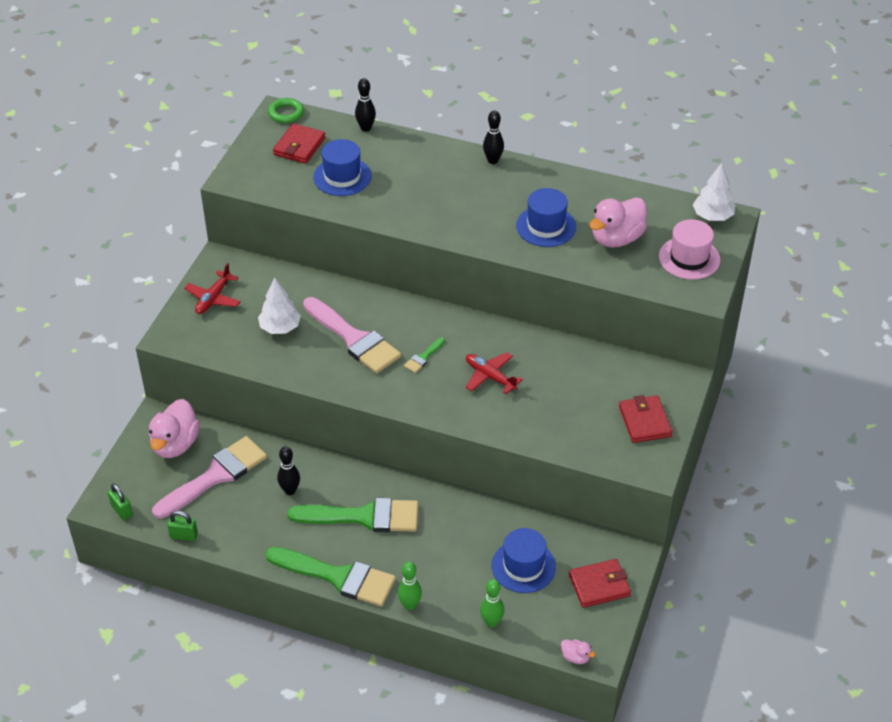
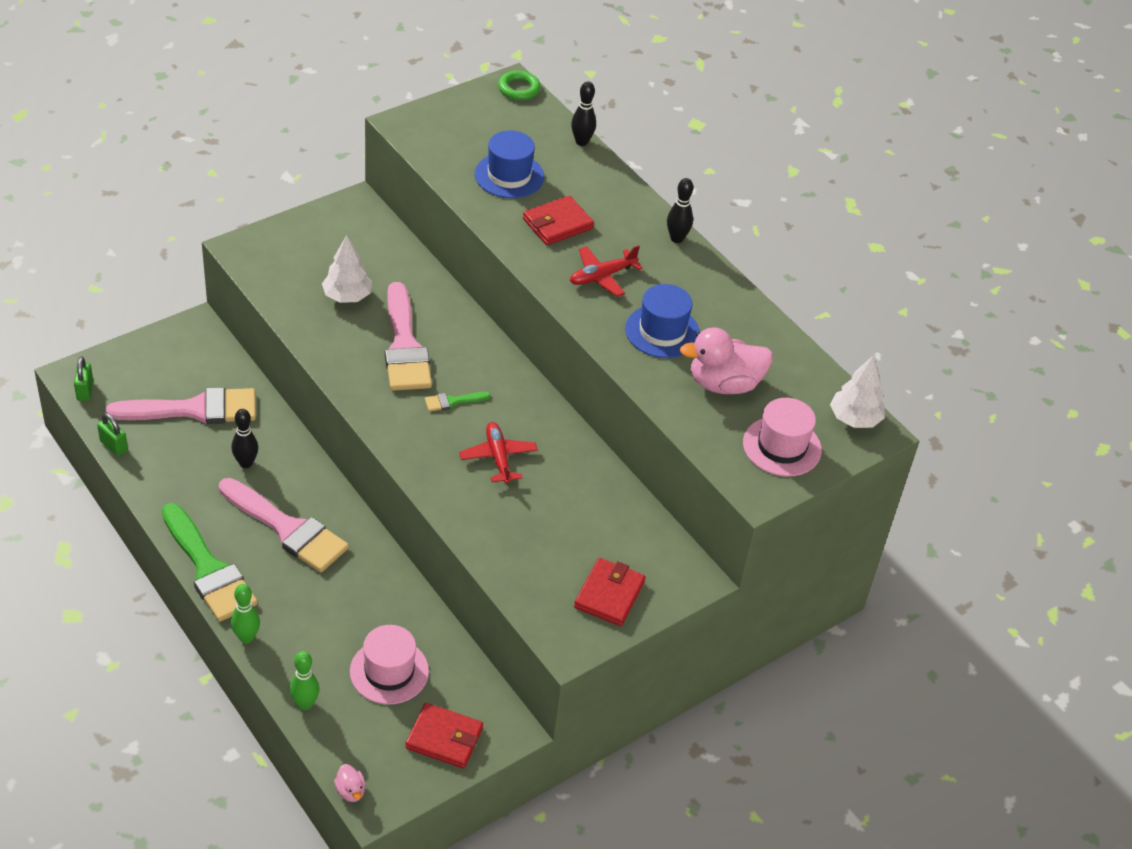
camera: 30 degrees right, 0 degrees up
(175, 444) = (188, 360): pink duck -> none
(213, 298) = (315, 236): red plane -> red plane (602, 276)
(299, 146) = (498, 126): red wallet -> red wallet (557, 224)
(364, 517) = (287, 529): green brush -> pink brush
(523, 566) = (389, 671): blue hat -> pink hat

